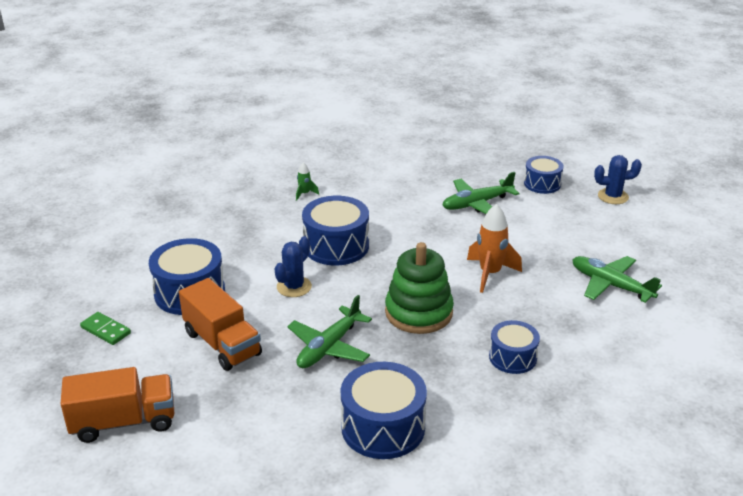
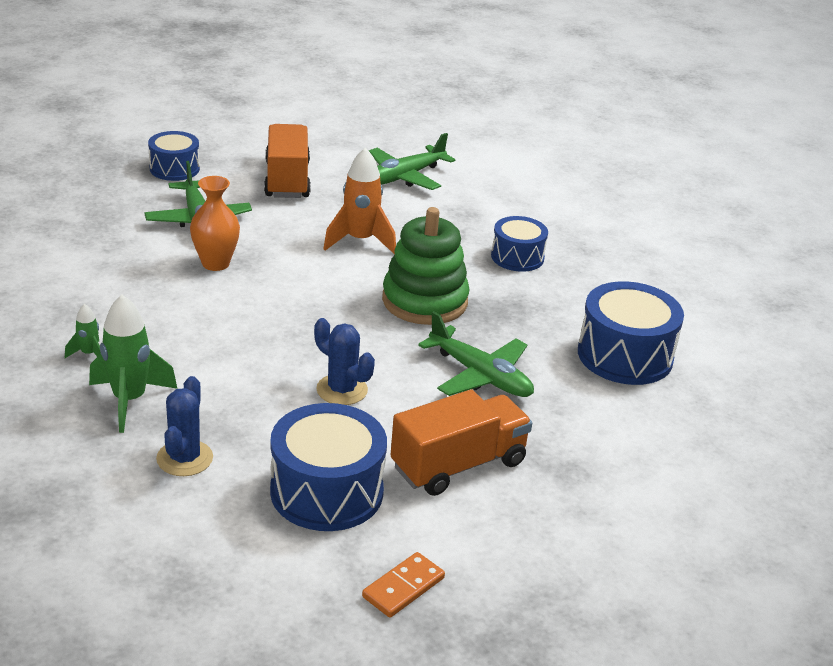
camera: 85 degrees left, 0 degrees up
(106, 330) = (403, 587): green domino -> orange domino
(124, 422) = (614, 565): orange truck -> orange truck (287, 180)
(263, 214) = (129, 400): none -> green rocket
(336, 246) = (253, 342): blue drum -> none
(424, 219) = (215, 263): none -> orange vase
(613, 196) = (229, 135): blue cactus -> blue cactus (184, 458)

